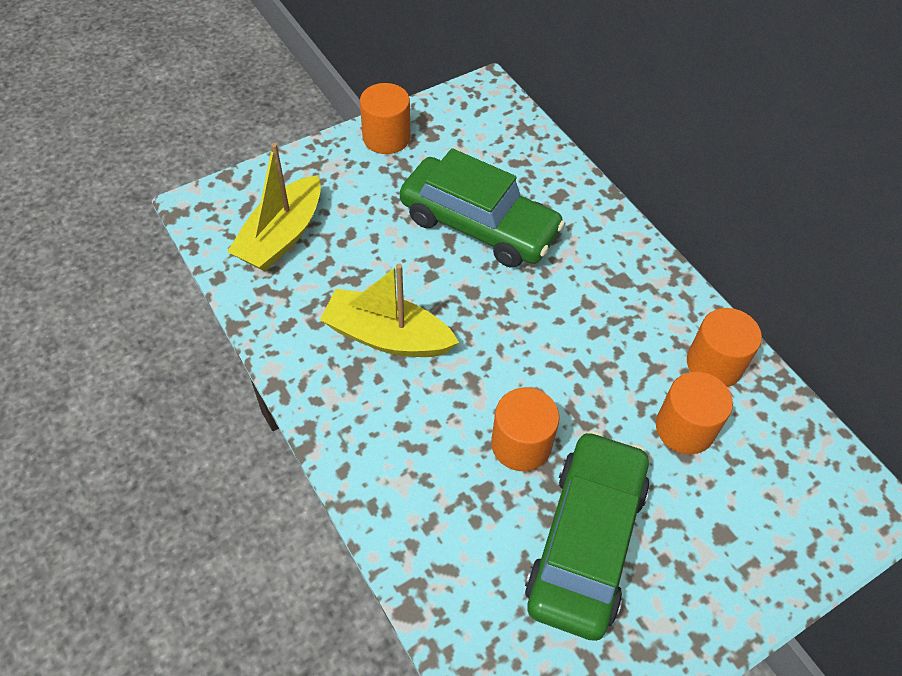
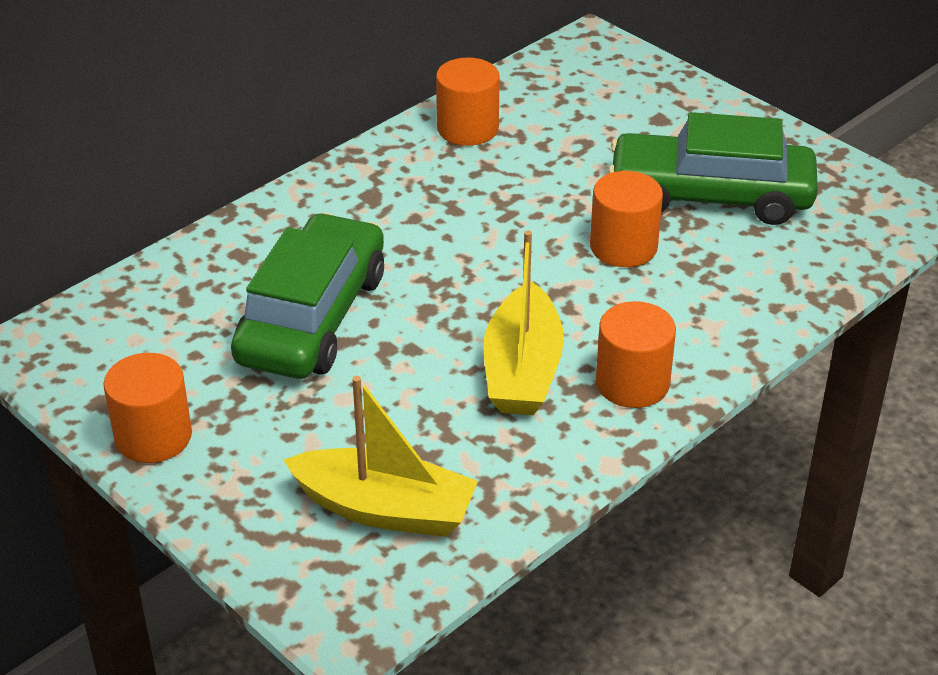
camera: 100 degrees left, 15 degrees down
(684, 428) = (555, 144): orange cylinder -> orange cylinder (632, 383)

